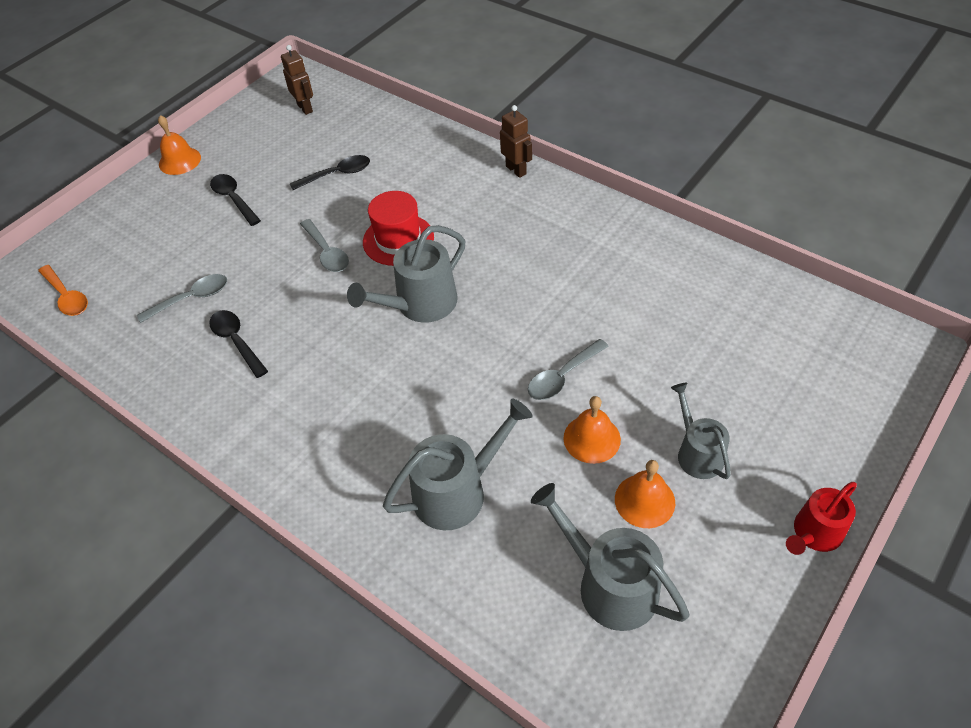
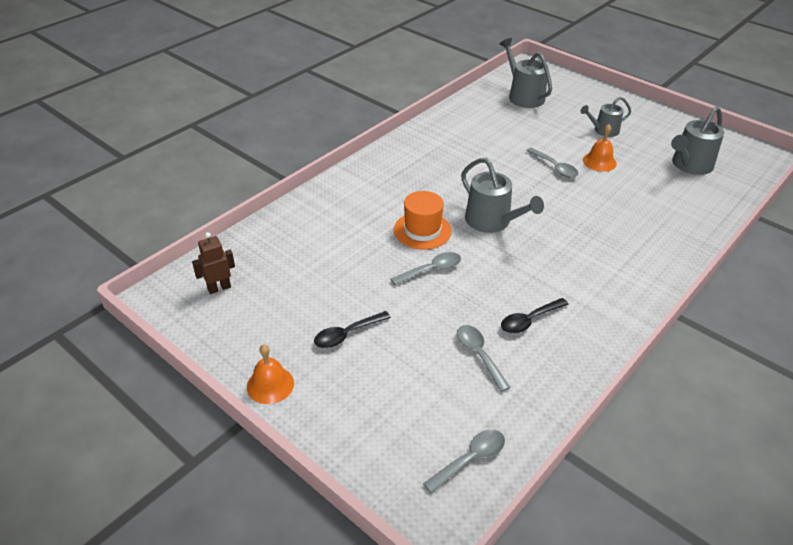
camera: 90 degrees left, 10 degrees down
(67, 297) = (470, 459): orange spoon -> grey spoon
(337, 174) = (331, 264): black spoon -> none
(398, 240) = (422, 230): red hat -> orange hat
(457, 491) = (646, 212): grey watering can -> grey watering can (523, 96)
(516, 170) = (355, 170): brown robot -> none
(644, 500) = (637, 149): orange bell -> none
(814, 533) = (644, 107): red watering can -> none

